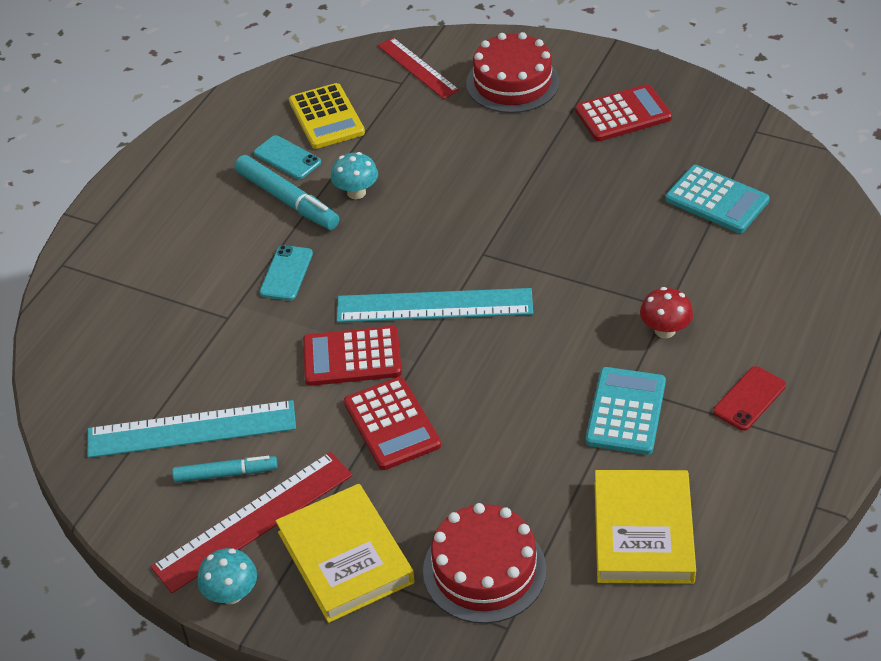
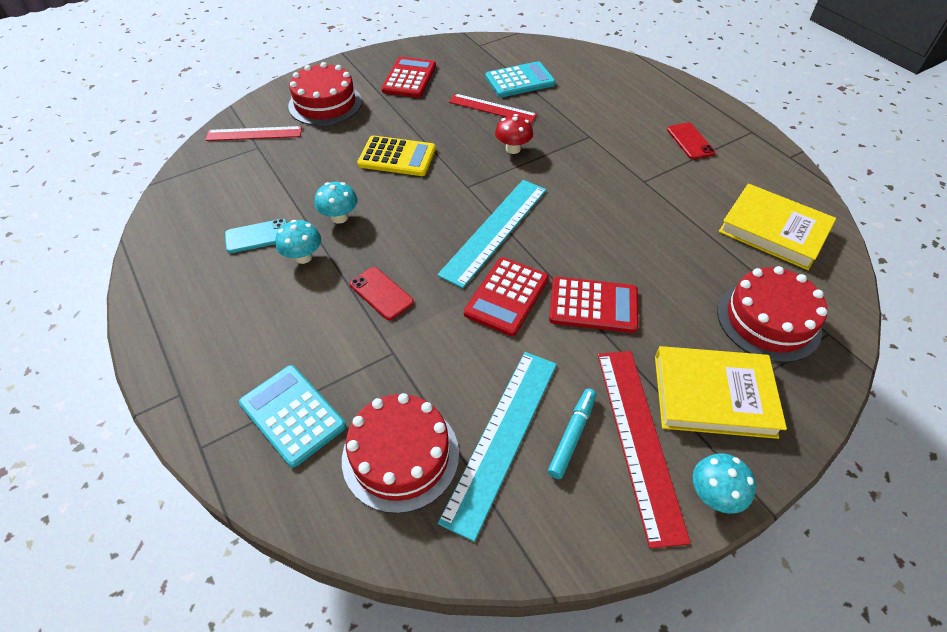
camera: 60 degrees left, 5 degrees up
(131, 377) = (400, 455): none -> red cake
(286, 273) = (381, 293): turquoise phone -> red phone
(287, 200) = (303, 257): turquoise marker -> turquoise mushroom
(326, 117) = (242, 197): yellow calculator -> yellow calculator (397, 157)
(625, 411) = (665, 191): turquoise calculator -> turquoise calculator (292, 415)
(636, 205) = (492, 108): none -> red ruler
(665, 330) = (608, 145): red mushroom -> red mushroom (513, 149)

